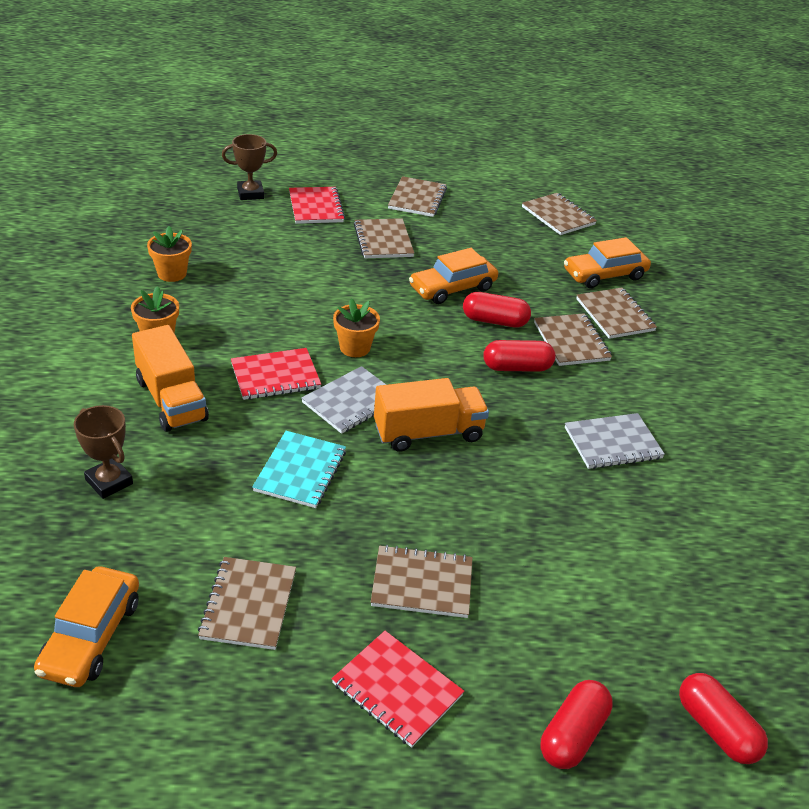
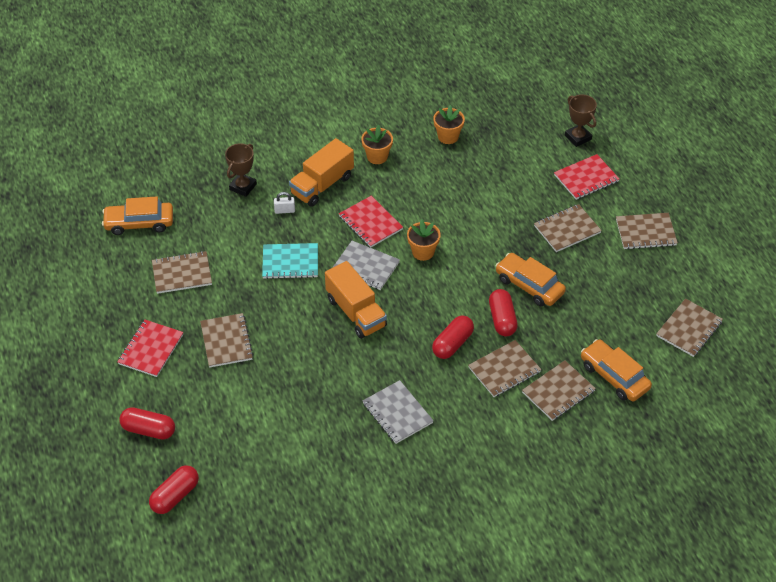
camera: 75 degrees right, 10 degrees up
(193, 450) = (284, 210): none -> white padlock
(517, 367) = (452, 344): red capsule -> red capsule turned 60 degrees clockwise

